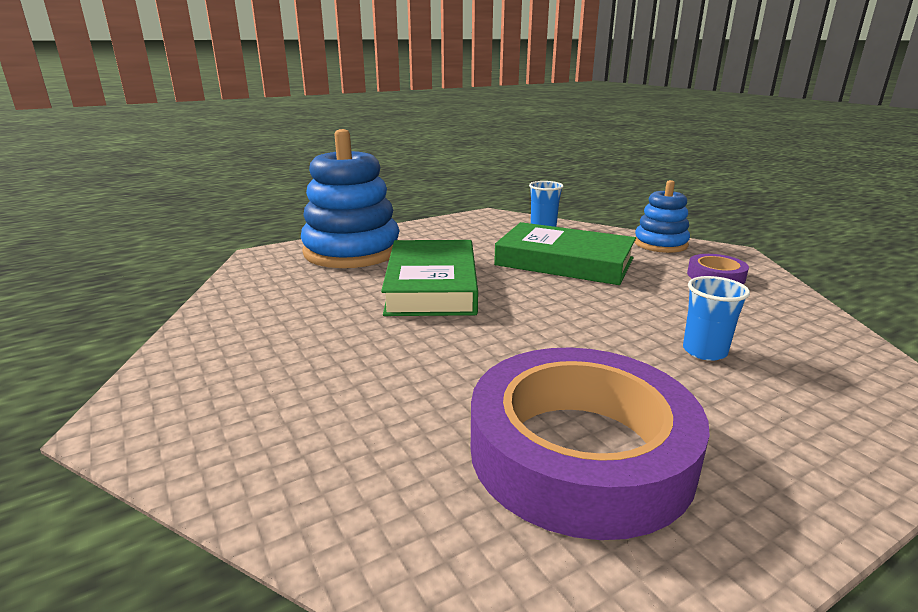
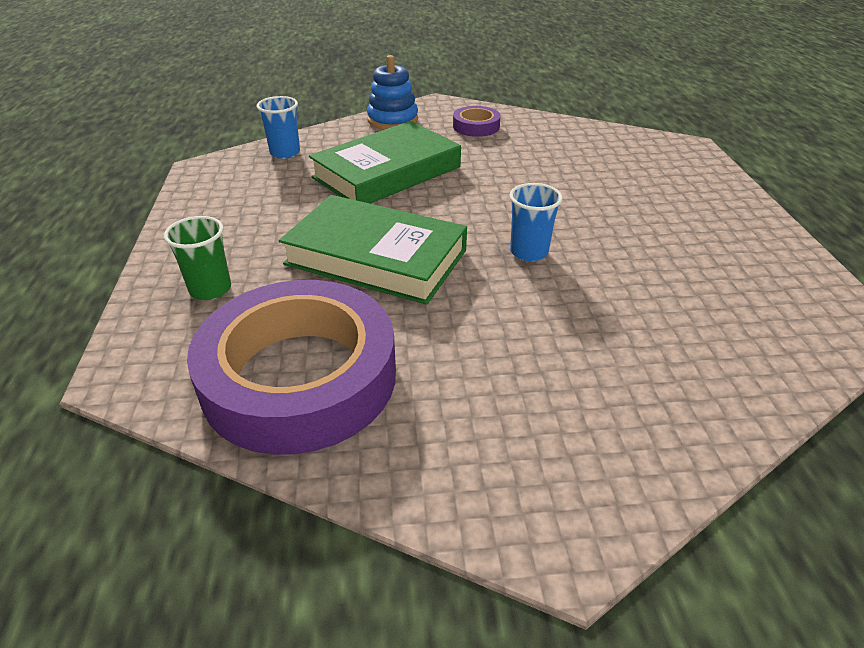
camera: 65 degrees left, 15 degrees up
(352, 251) = (210, 289): blue stacking toy -> green cup
(580, 451) = (692, 267): purple tape -> purple tape (299, 377)
(704, 351) = (588, 178): blue cup -> blue cup (529, 252)

